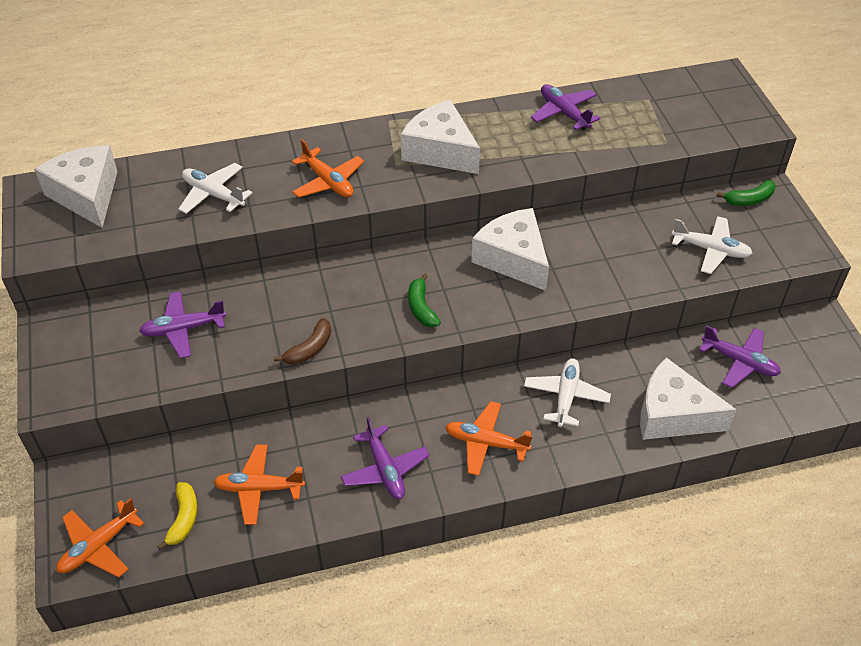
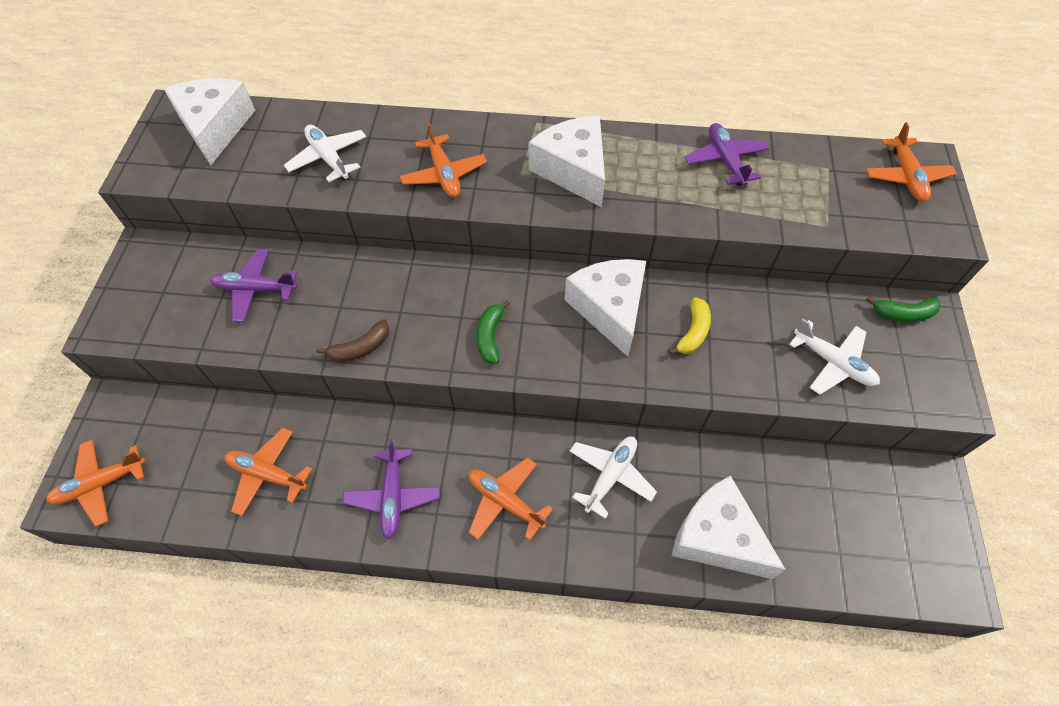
camera: 20 degrees right, 10 degrees up
(184, 518) = (186, 482): yellow banana -> yellow banana (693, 332)
(711, 91) = (906, 176): none -> orange plane
(739, 362) = (818, 498): purple plane -> none

